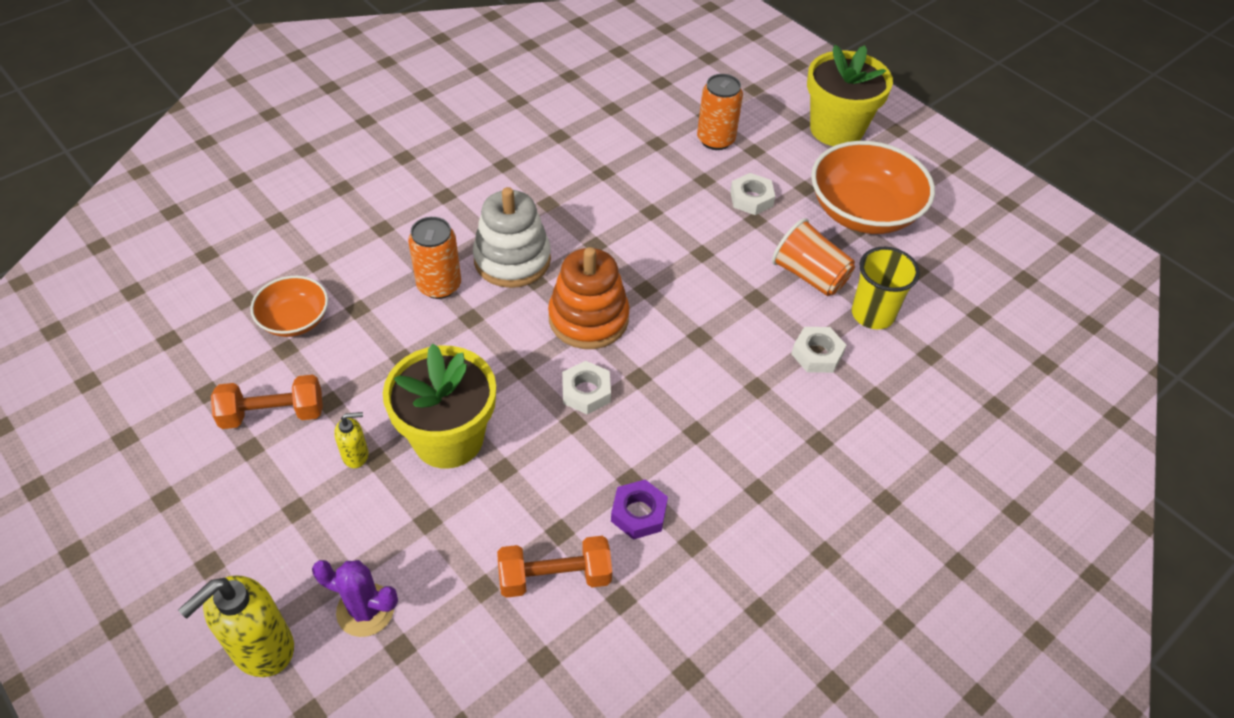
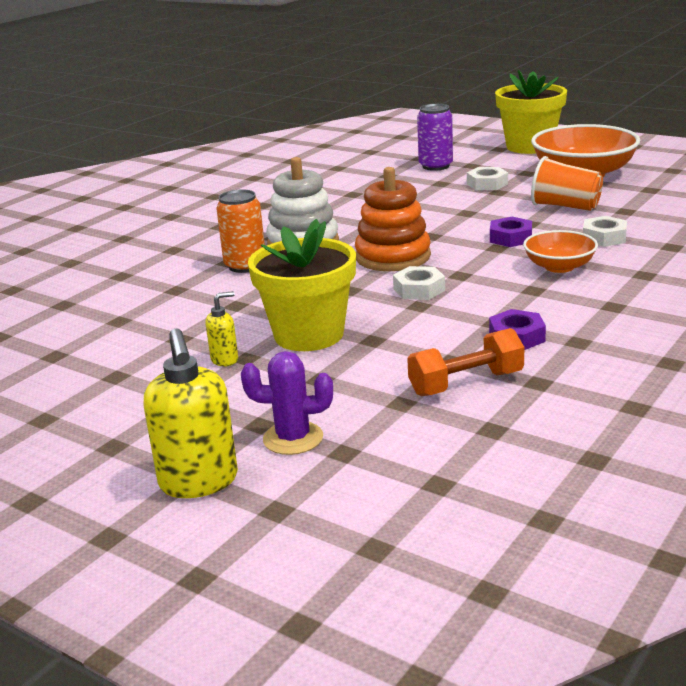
camera: 10 degrees left, 25 degrees down
(261, 648) = (199, 482): yellow soap dispenser -> yellow soap dispenser turned 45 degrees counterclockwise
(273, 414) = (128, 354): orange dumbbell -> none
(295, 320) = (119, 305): orange bowl -> orange bowl (559, 267)
(715, 140) = (435, 166): orange can -> purple can
(722, 321) = (510, 238): none -> purple nut
(872, 314) = (633, 213): yellow cup -> none

